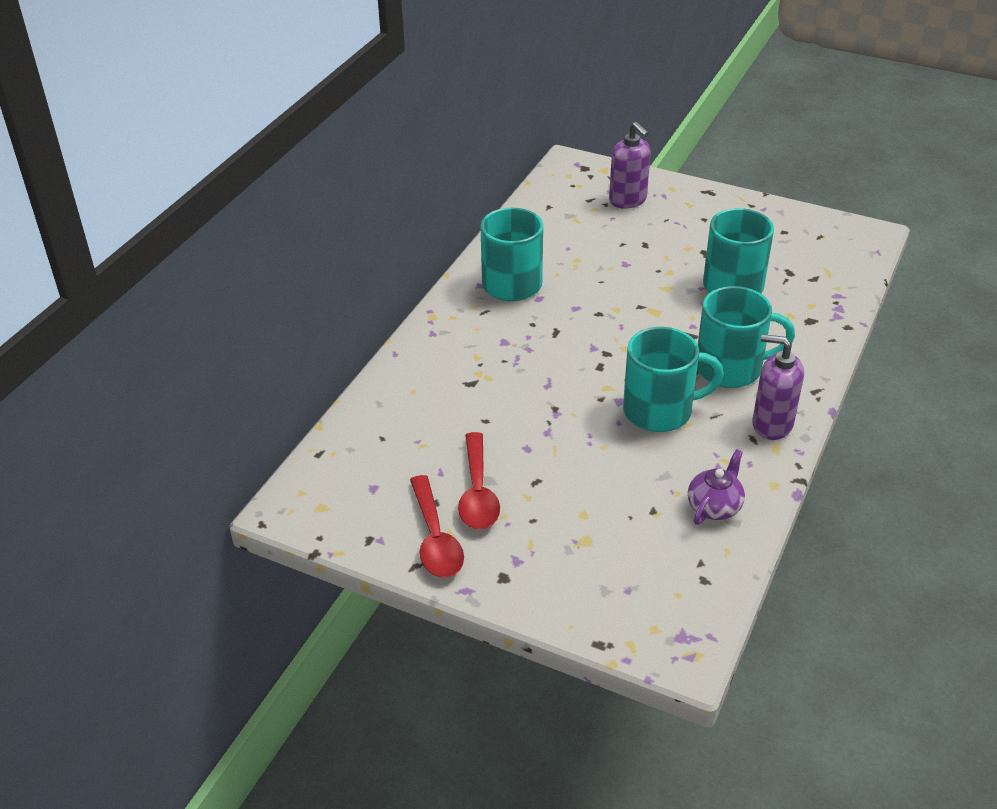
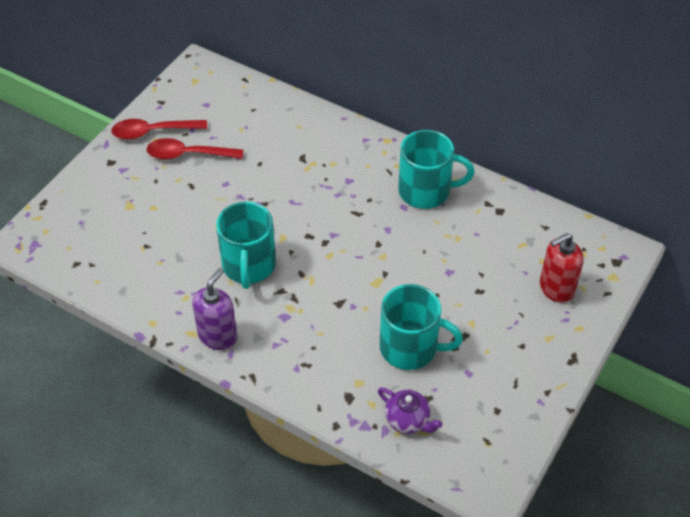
camera: 95 degrees right, 10 degrees up
(628, 200) = (556, 288): purple soap dispenser -> red soap dispenser
(714, 506) = (140, 281): purple teapot -> purple teapot (408, 420)
(731, 368) = (291, 322): turquoise mug -> none

